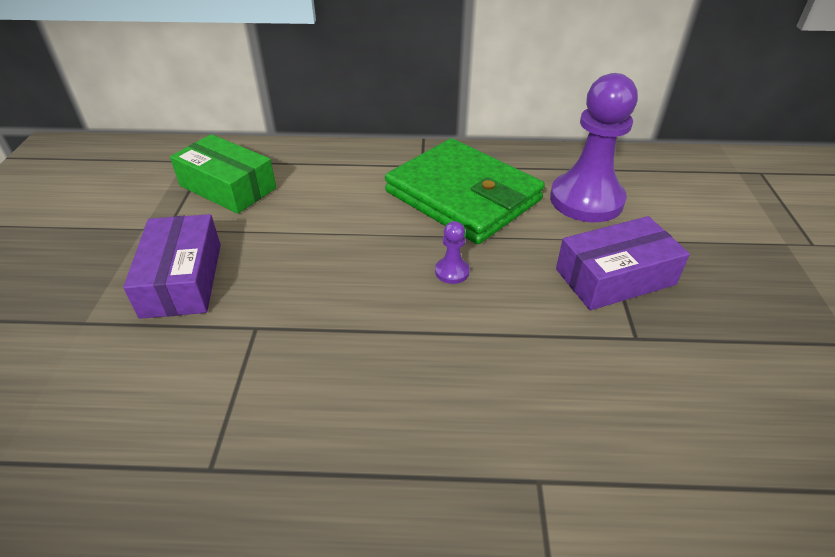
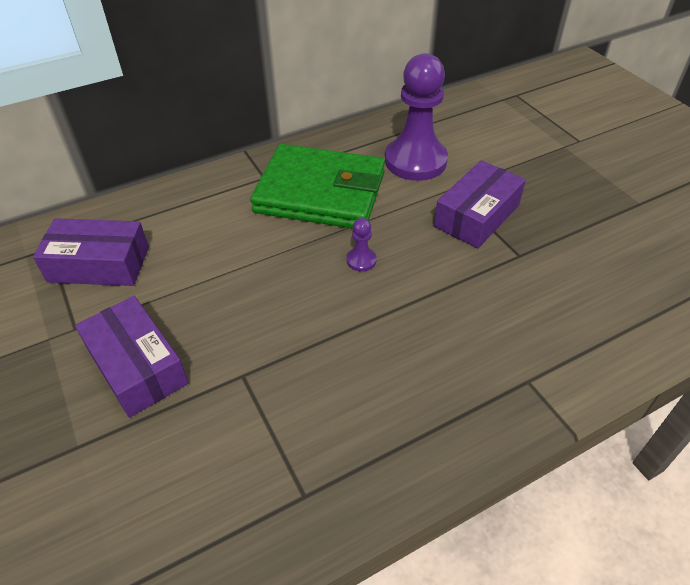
camera: 30 degrees left, 5 degrees up
(228, 187) = (99, 264): green box -> purple box

